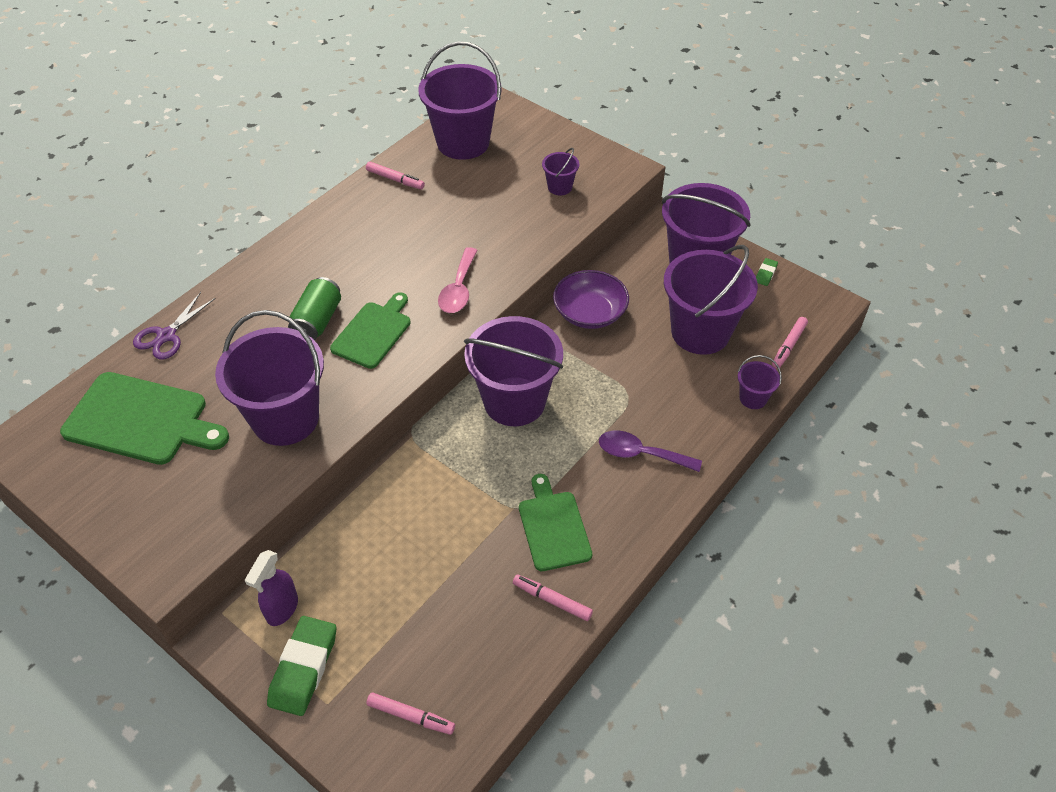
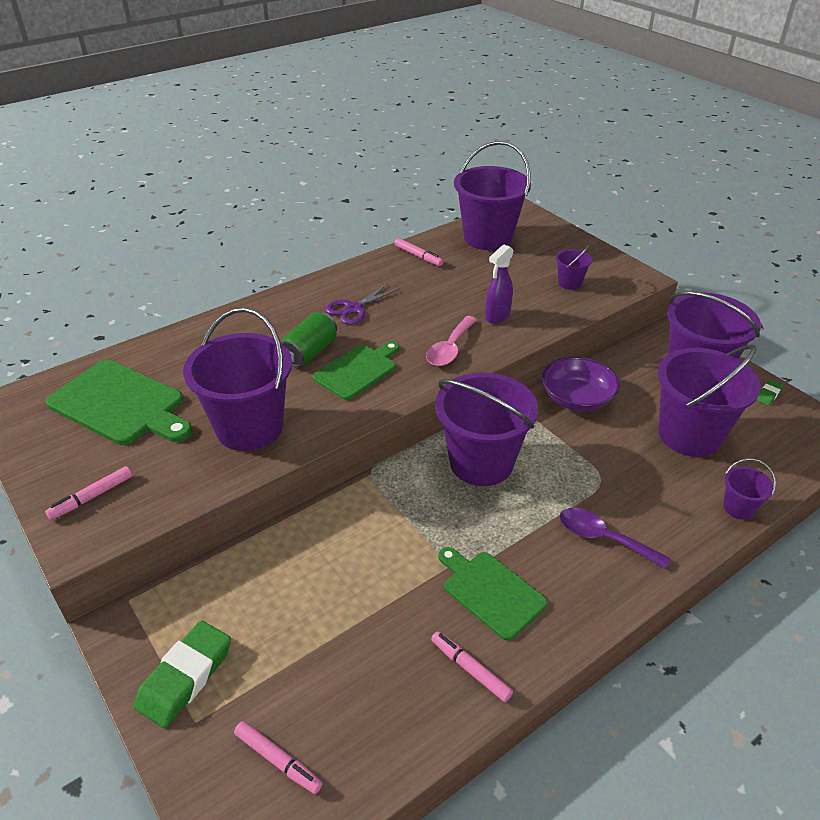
camera: 15 degrees right, 10 degrees down
(166, 336) = (173, 342): purple scissors -> purple scissors (354, 309)
(282, 609) = (187, 610): purple spray bottle -> purple spray bottle (497, 316)
(553, 527) = (491, 592): green cutting board -> green cutting board turned 45 degrees counterclockwise
(788, 346) = (786, 464): pink marker -> pink marker (92, 497)

